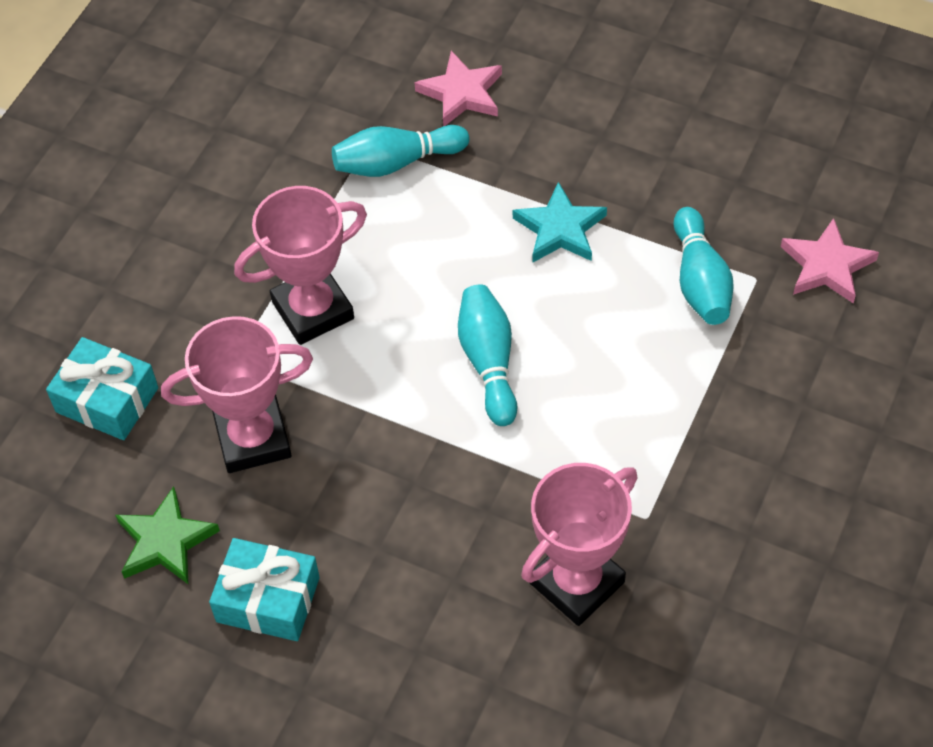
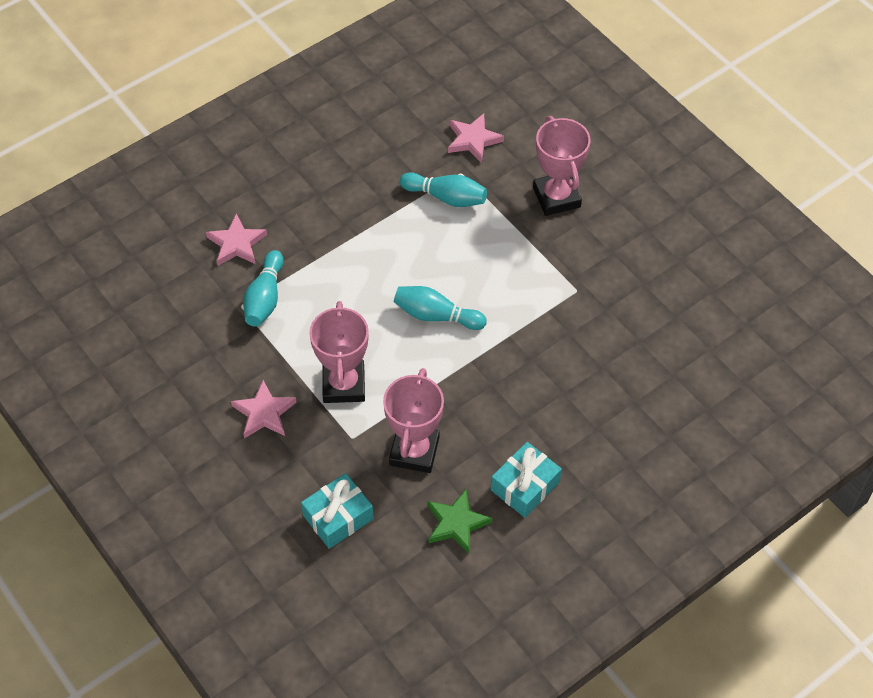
camera: 65 degrees left, 0 degrees up
(221, 246) = (264, 413): none -> pink star
(560, 229) = (368, 242): turquoise star -> none
(577, 583) = (597, 338): pink trophy -> pink trophy (556, 197)

